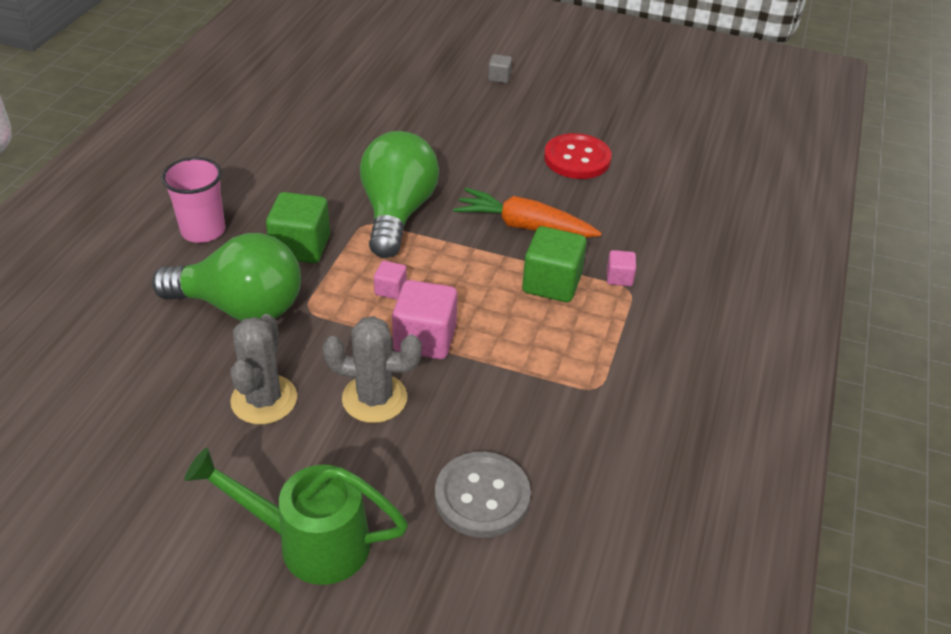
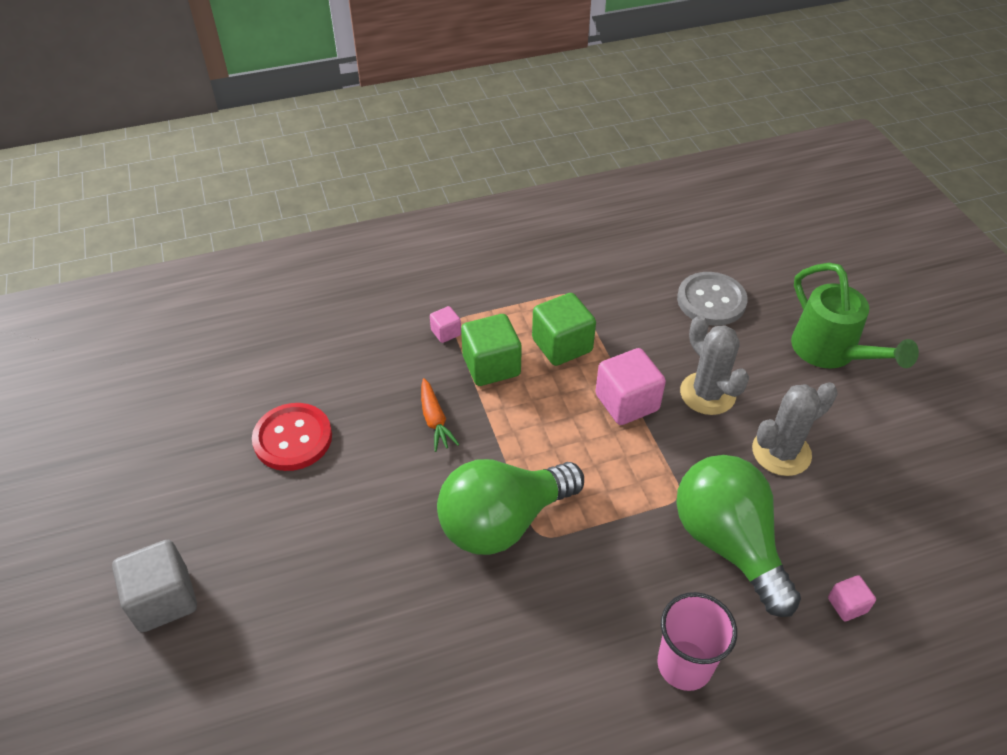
camera: 125 degrees left, 5 degrees up
(301, 247) = (620, 560): green cube -> green cube (562, 345)
(390, 289) = (601, 457): pink cube -> pink cube (847, 605)
(499, 77) = (164, 599): grey cube -> grey cube, size x1.96
(524, 226) = (435, 420): orange carrot -> orange carrot, size x0.60

